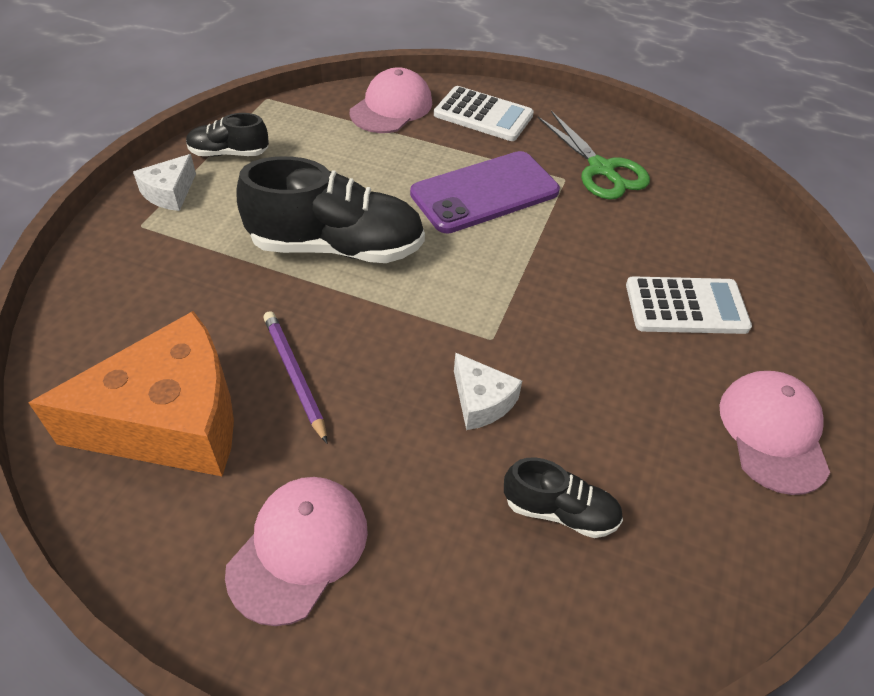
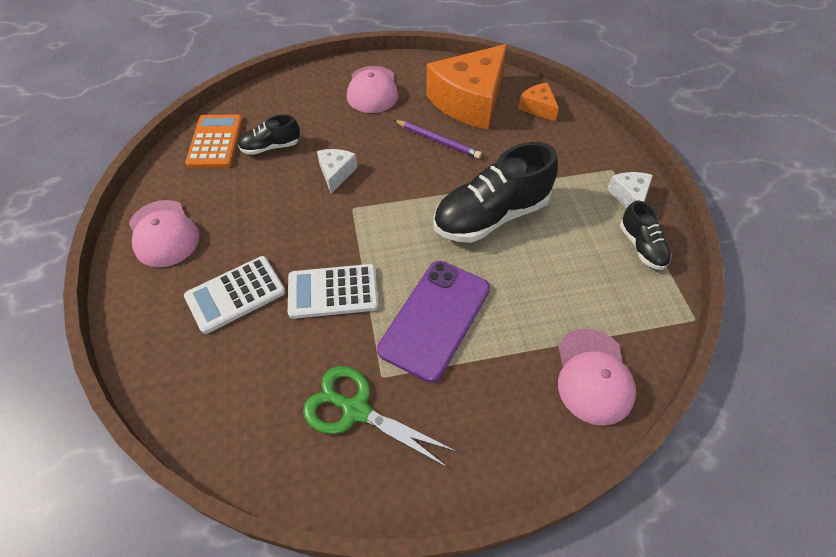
camera: 150 degrees right, 5 degrees up
(96, 350) = (538, 108): none -> orange cheese
(229, 153) = (641, 246): black shoe -> black shoe turned 105 degrees clockwise
(481, 401) = (336, 173): white cheese -> white cheese turned 75 degrees clockwise
(483, 115) = (509, 422): white calculator -> white calculator (333, 292)
(658, 583) = (215, 142): none -> orange calculator

